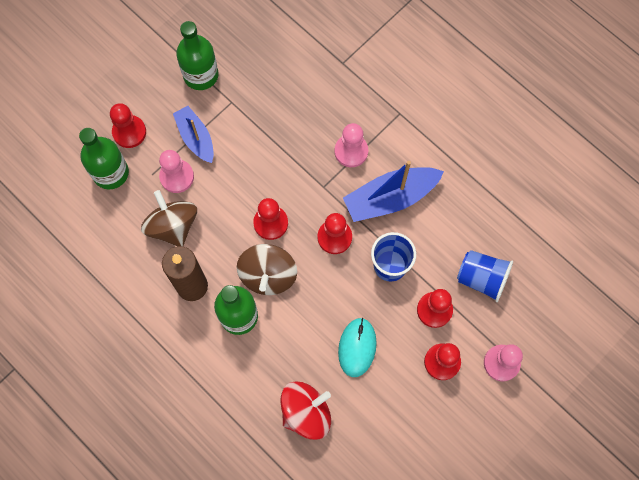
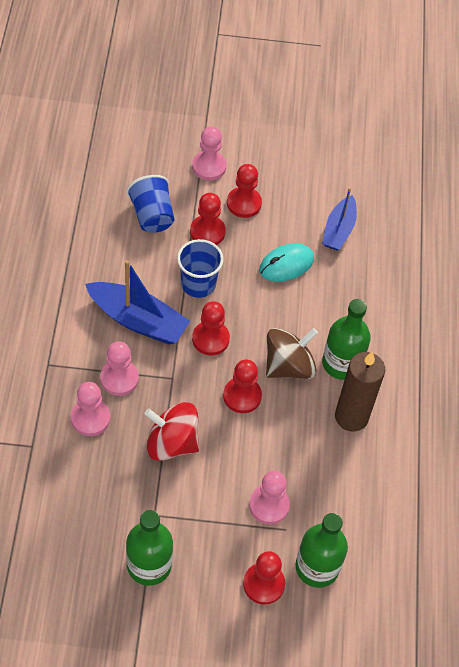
camera: 135 degrees left, 15 degrees down
(173, 226) = (316, 472): brown spinning top -> none
(196, 138) = (217, 518): blue boat -> blue boat (339, 230)
(306, 412) = (367, 266): red spinning top -> red spinning top (171, 443)
(334, 112) = (90, 418): none -> pink pawn

